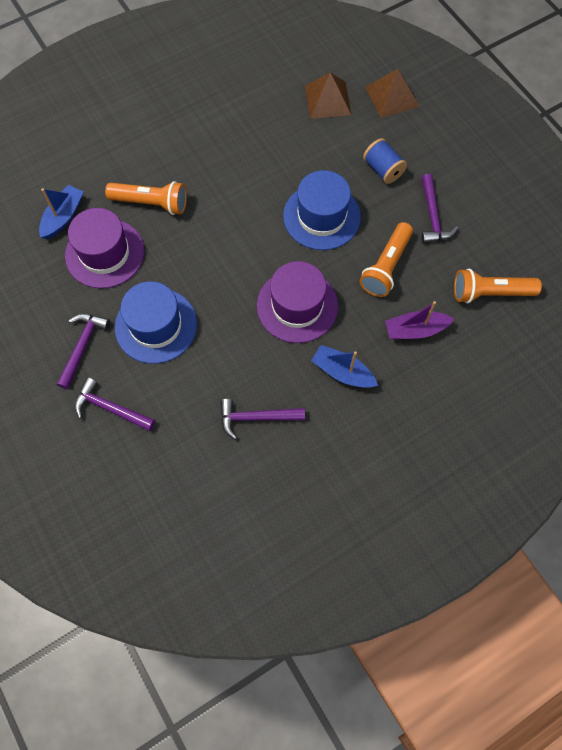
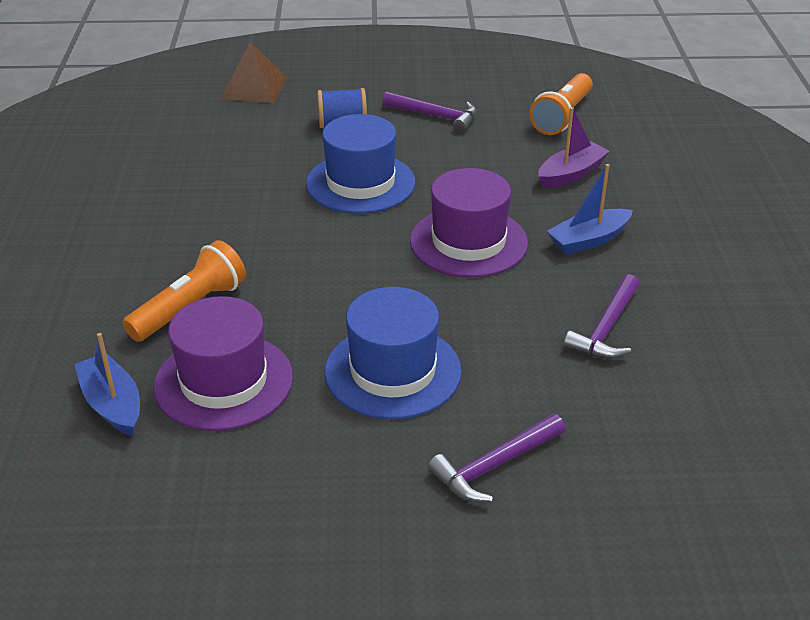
camera: 60 degrees left, 30 degrees down
(82, 347) = (363, 462): purple hammer -> none
(328, 100) = (206, 126): brown pyramid -> none
(386, 267) = (472, 164): orange flashlight -> none
(415, 330) = (571, 174): purple boat -> purple boat turned 150 degrees counterclockwise

